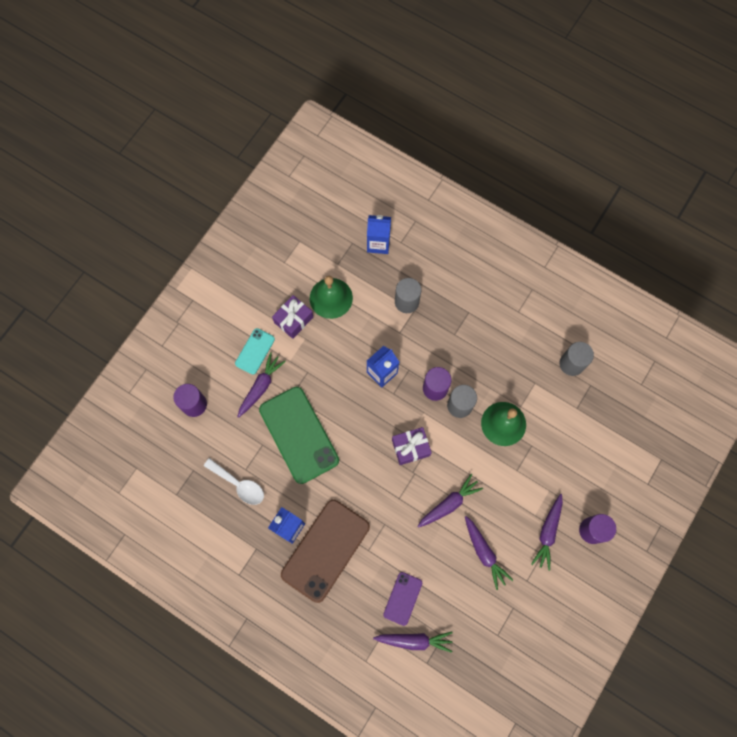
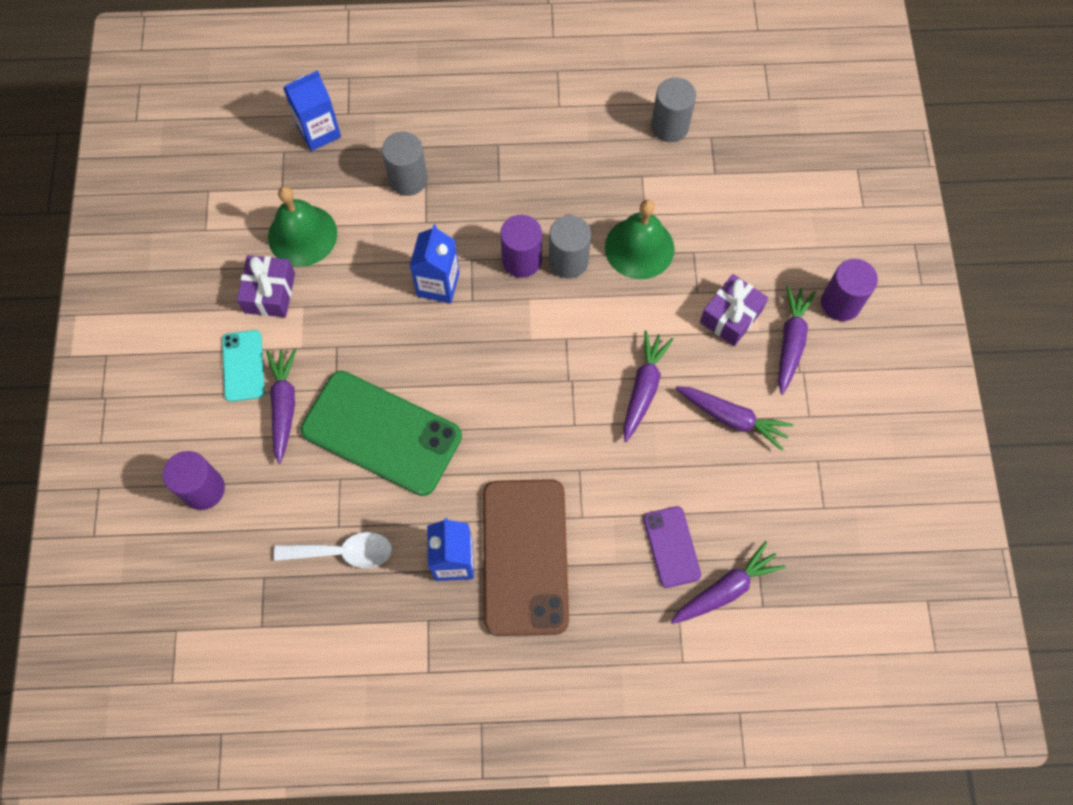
camera: 35 degrees left, 5 degrees down
(410, 447) = (543, 352): purple gift -> purple gift (731, 316)
(547, 533) = (790, 341): purple carrot -> purple carrot turned 150 degrees counterclockwise

